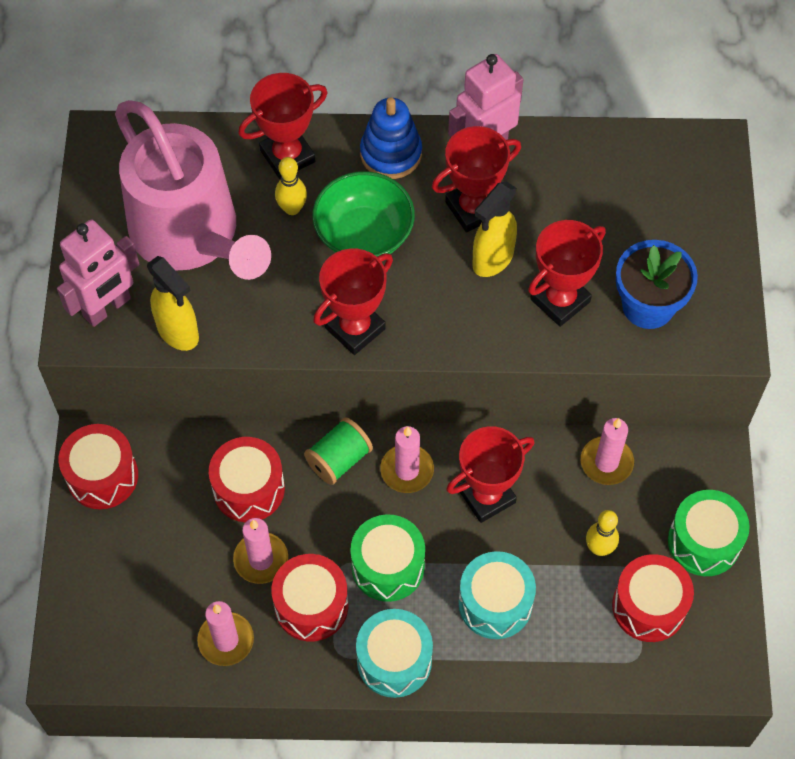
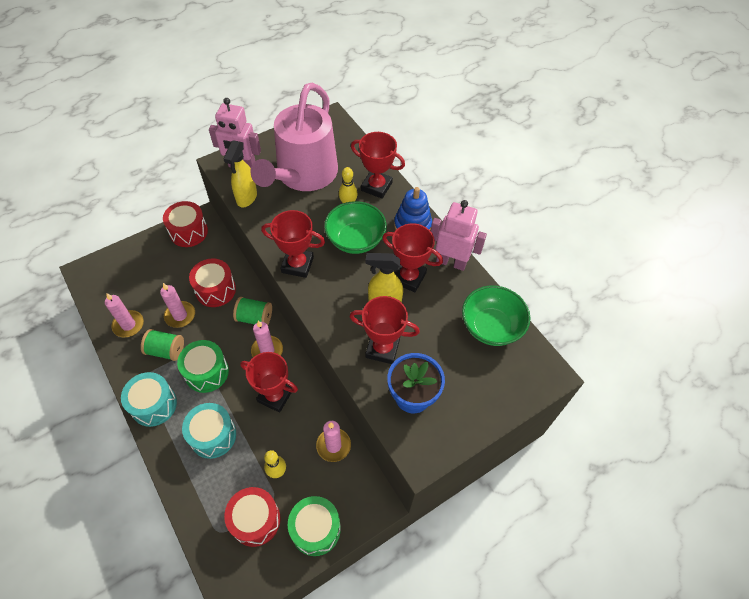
camera: 55 degrees right, 5 degrees down
(311, 606) = (166, 350): red drum -> green spool
(611, 164) = (491, 327): none -> green bowl

